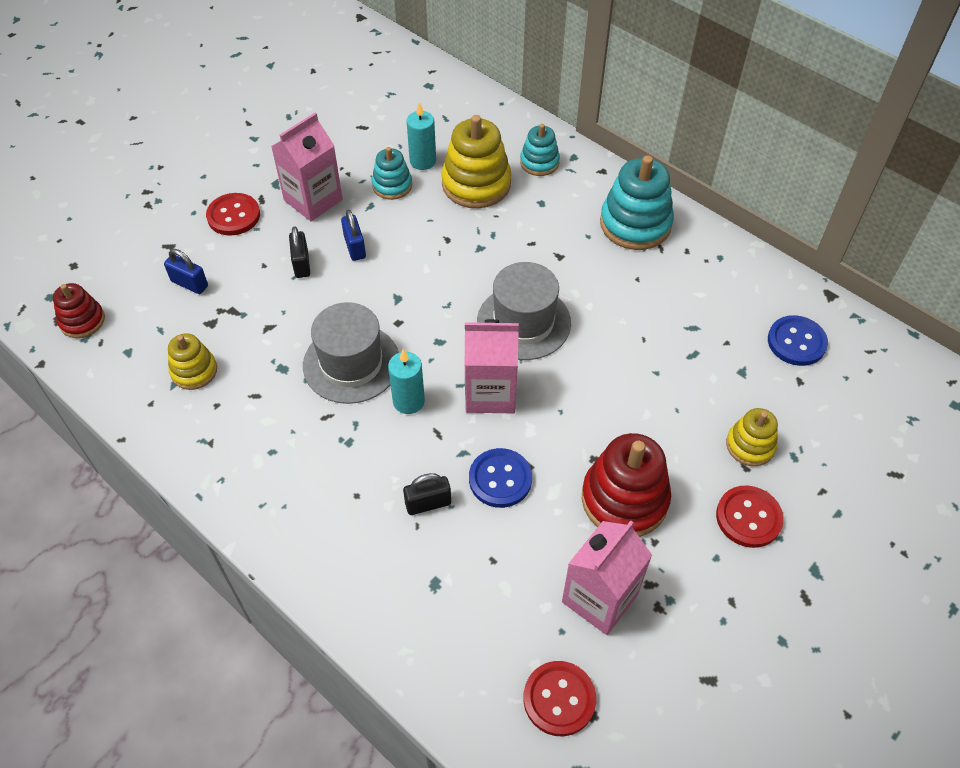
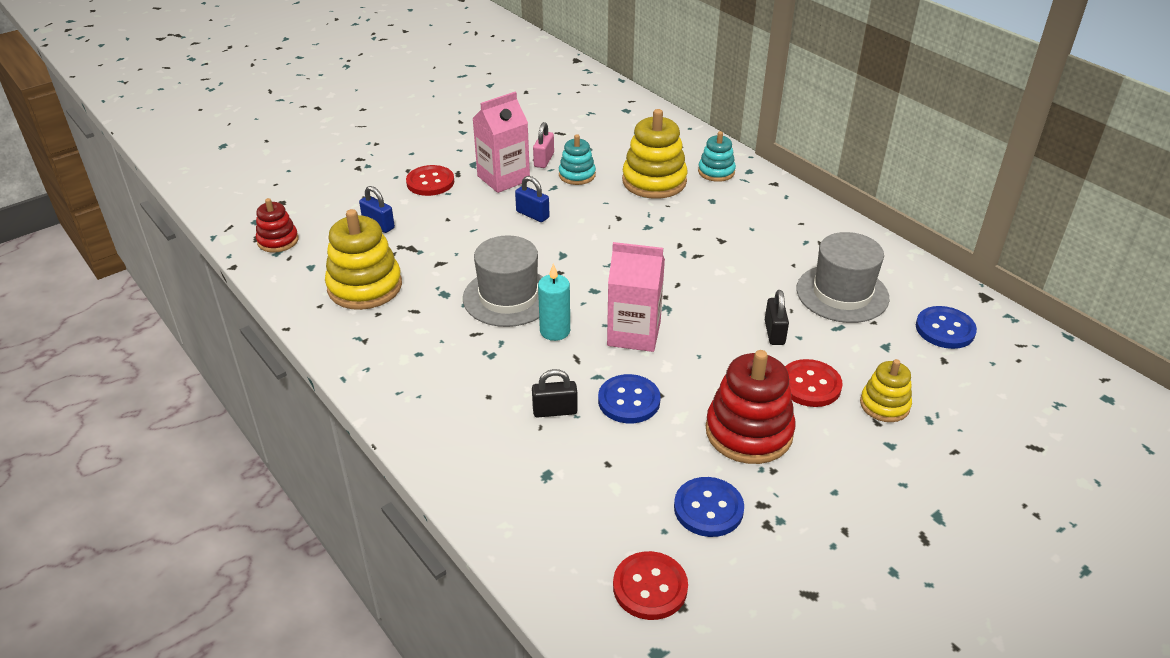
camera: 10 degrees right, 15 degrees down
(194, 371) = (365, 287): yellow stacking toy -> yellow stacking toy, size x1.73
(301, 264) = (481, 221): black padlock -> black padlock (774, 333)
(352, 168) = (544, 160): none -> pink padlock
(355, 247) = (532, 214): blue padlock -> blue padlock turned 45 degrees counterclockwise
(423, 161) = (609, 161): turquoise candle -> none
(523, 322) = (677, 285): grey hat -> grey hat (842, 293)
(600, 598) = (708, 508): pink carton -> blue button
(635, 224) = (799, 224): turquoise stacking toy -> none
(748, 517) = (873, 463): red button -> red button (810, 385)

